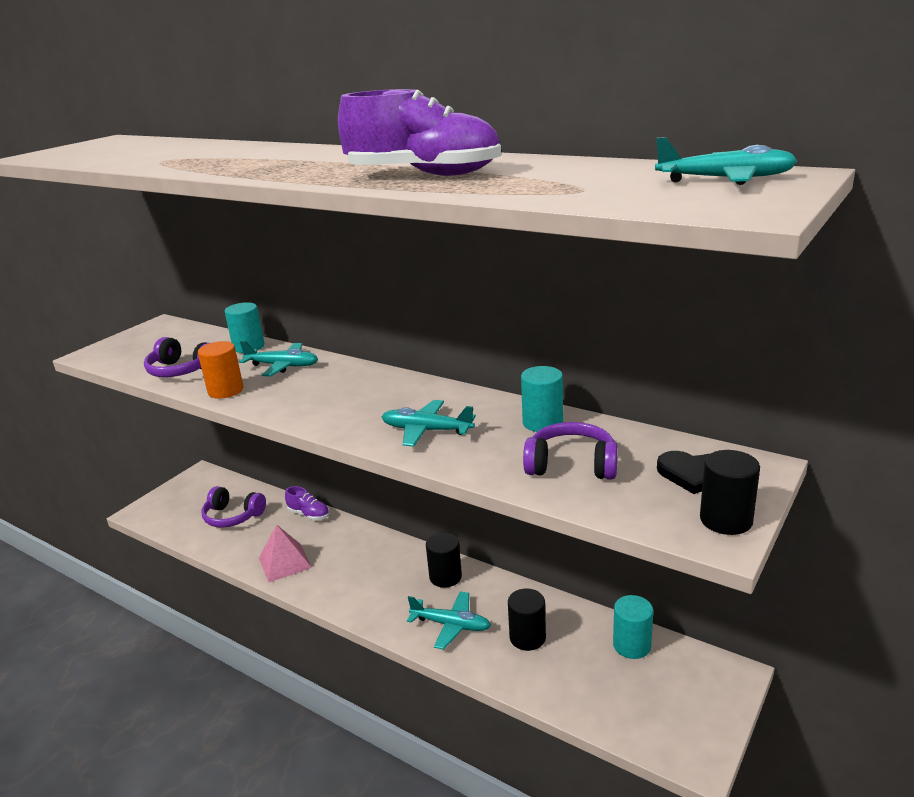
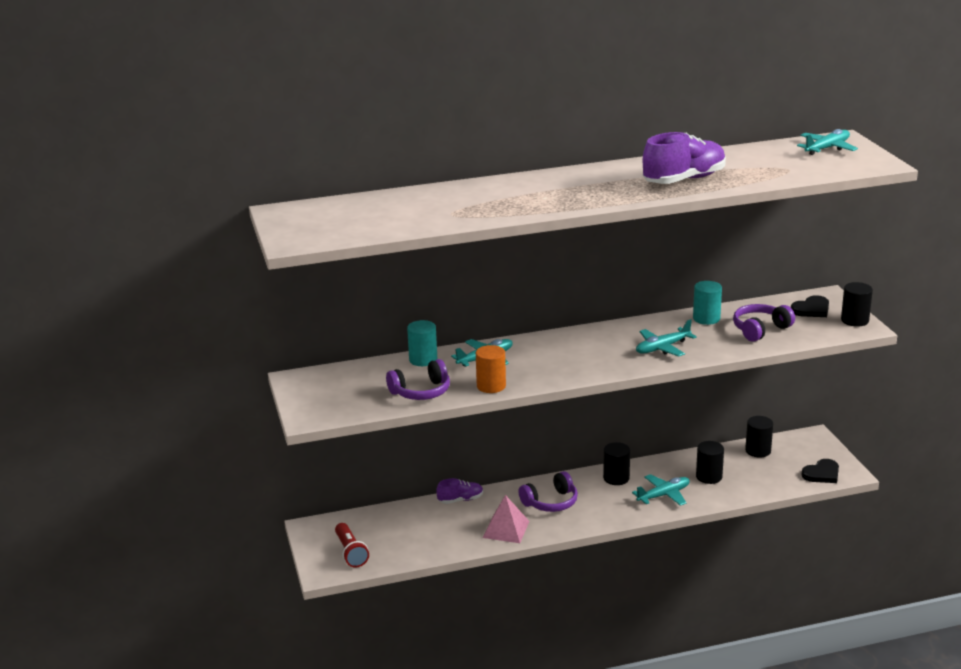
camera: 50 degrees left, 0 degrees up
(178, 509) = (351, 552): none -> red flashlight
(233, 516) = (407, 531): purple headphones -> purple headphones (551, 502)
(631, 645) = (758, 451): turquoise cylinder -> black cylinder
(659, 731) = (822, 474): none -> black heart

